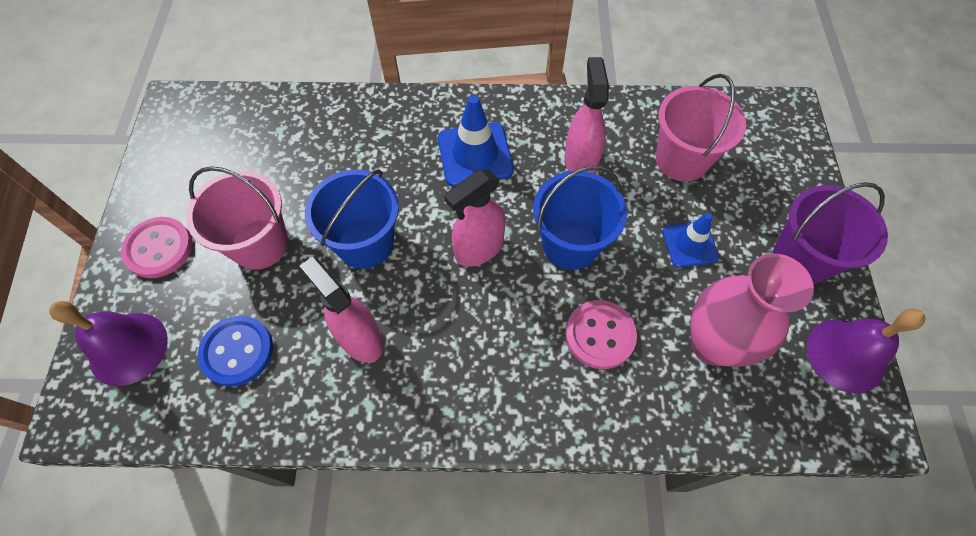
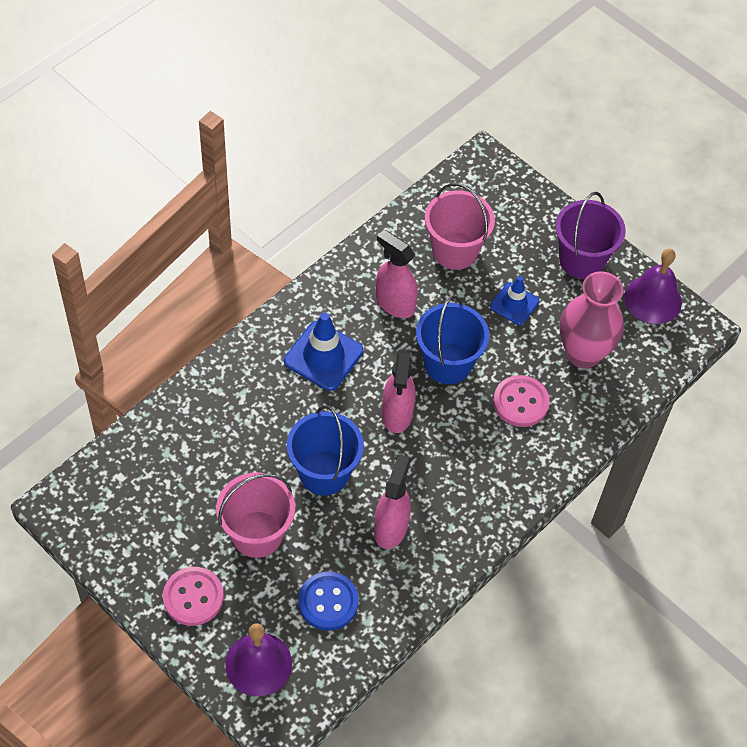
camera: 50 degrees left, 5 degrees down
(360, 338) = (391, 527): pink spray bottle -> pink spray bottle turned 105 degrees clockwise

